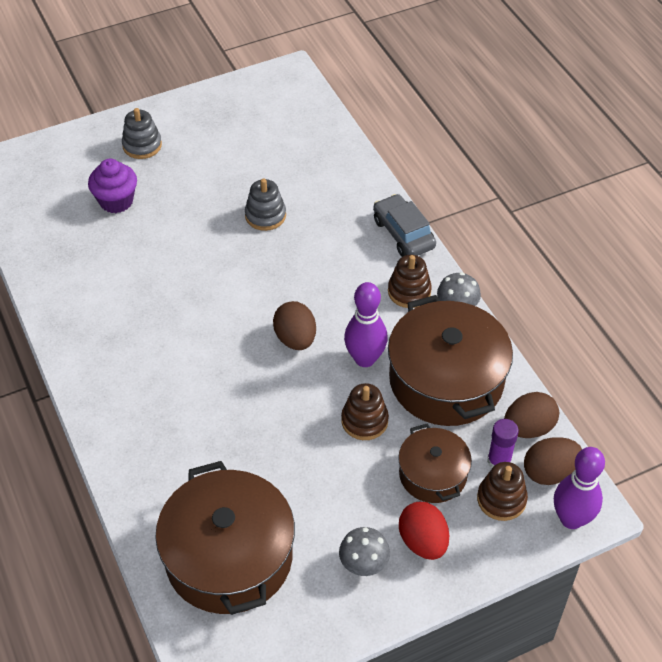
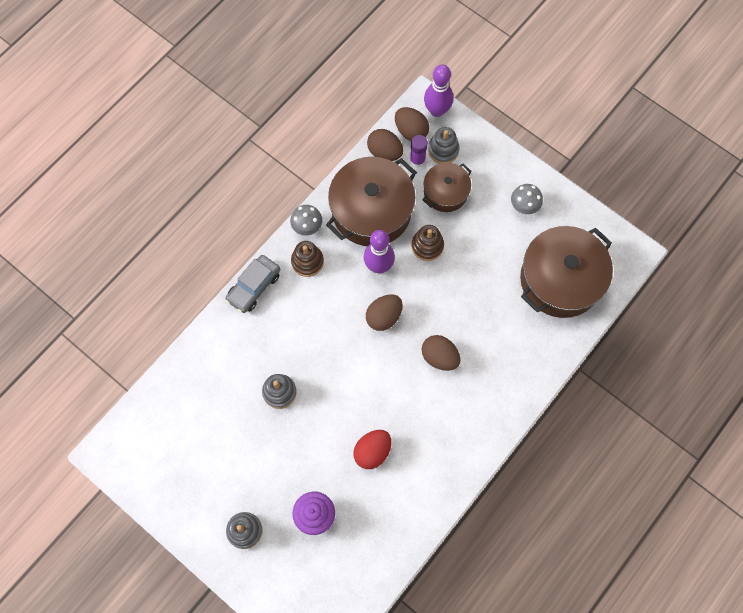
camera: 115 degrees left, 20 degrees up
(211, 374) = (439, 357): none -> brown egg
(423, 542) = (493, 180): red egg -> red egg (372, 451)
(501, 499) = (443, 150): brown stacking toy -> grey stacking toy

